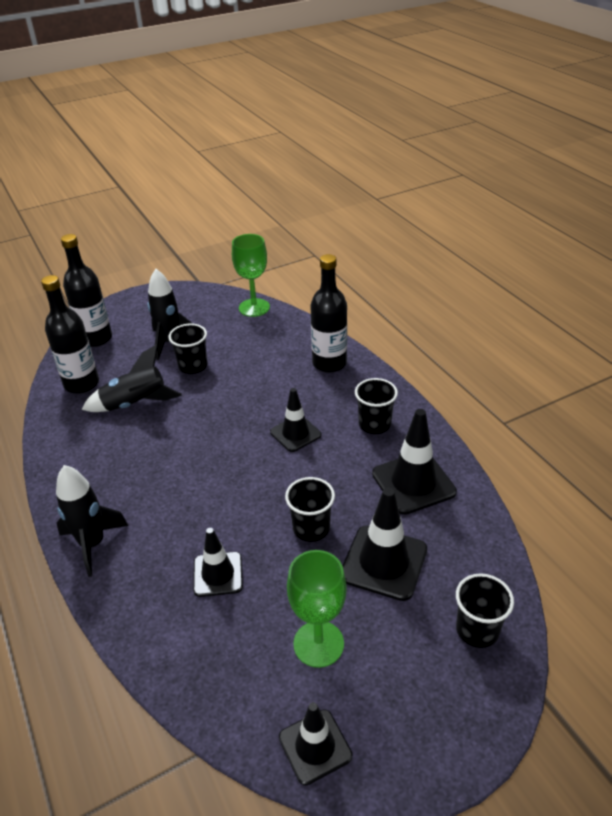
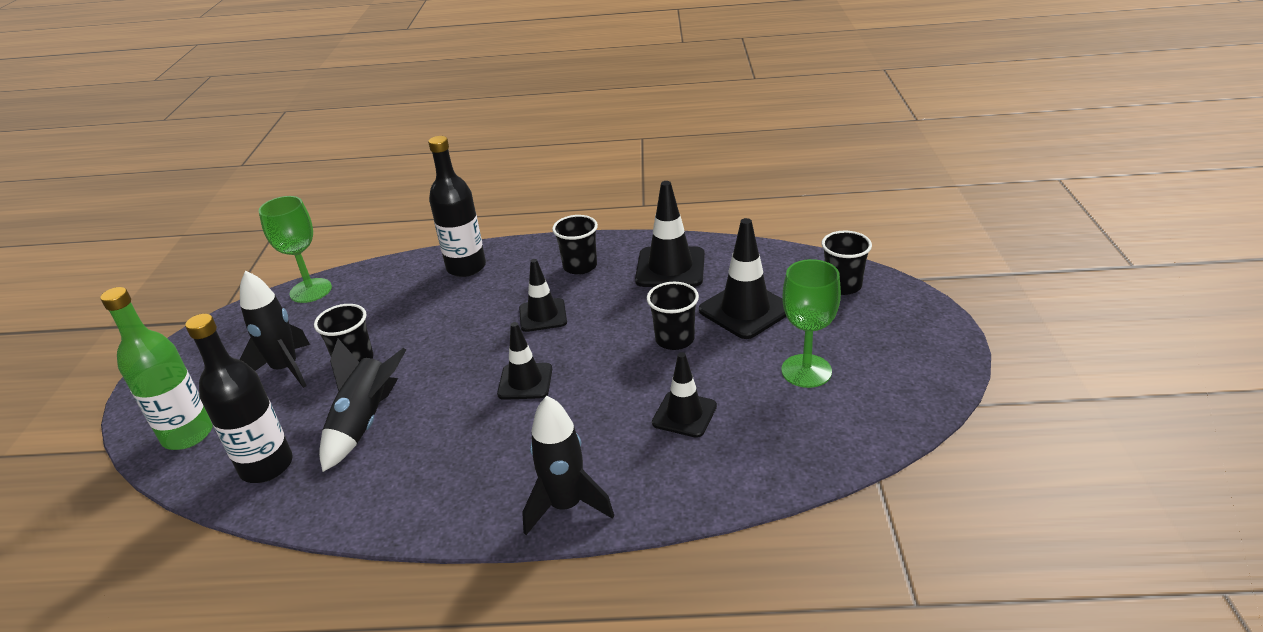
camera: 60 degrees left, 5 degrees down
(96, 339) = (188, 434): black bottle -> green bottle
(315, 746) = (905, 401): black traffic cone -> black traffic cone (525, 381)

